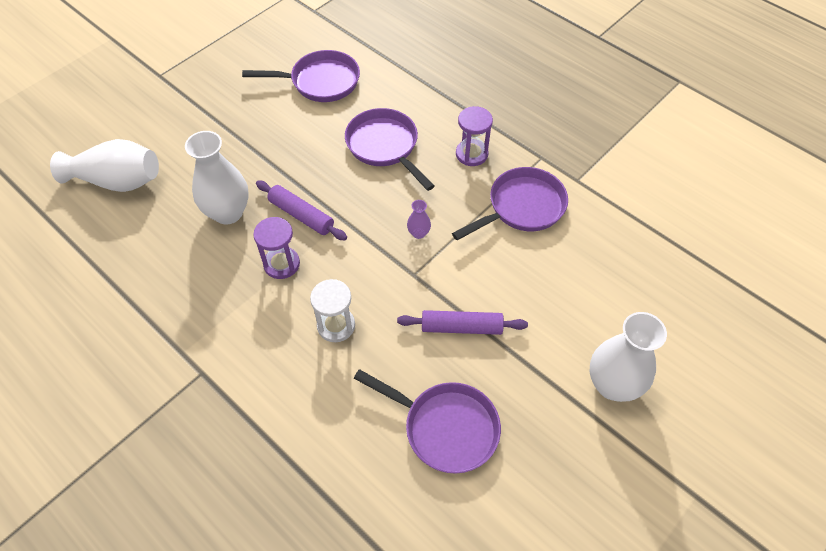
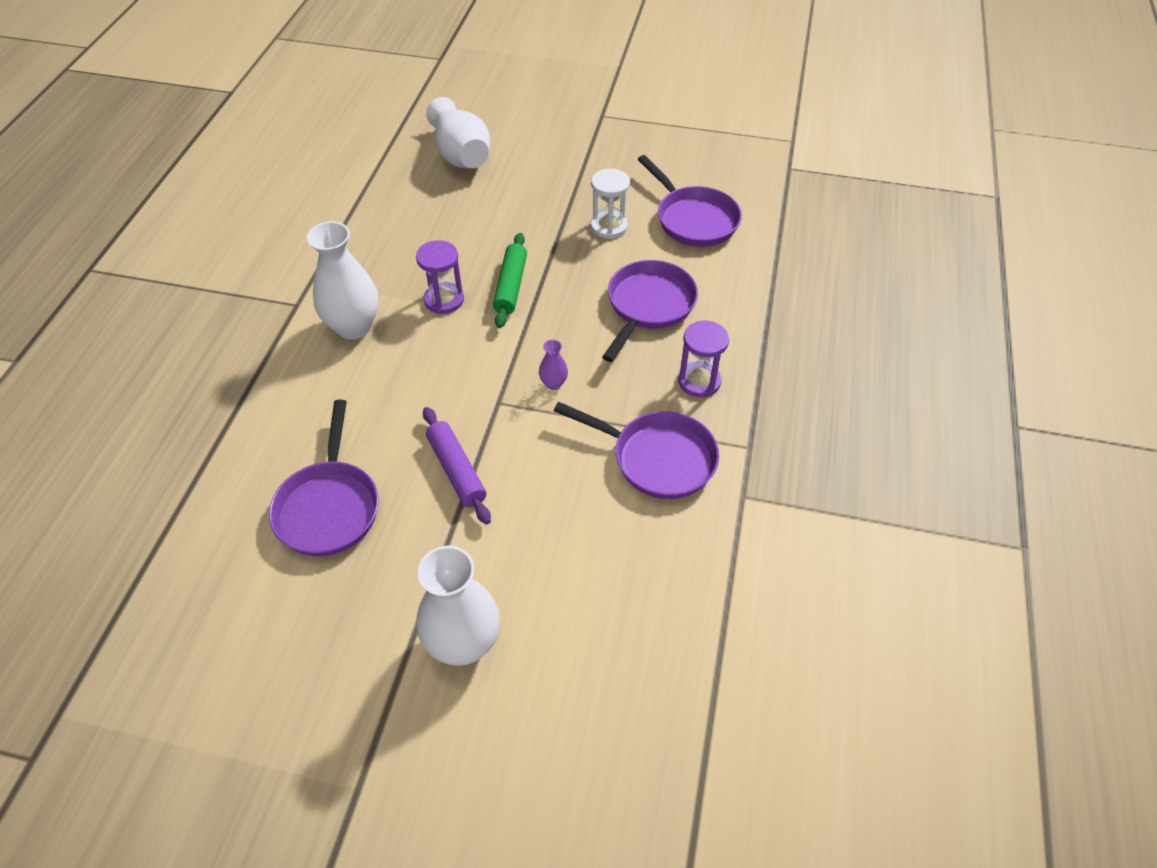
camera: 60 degrees right, 5 degrees down
(228, 212) = (477, 237): white vase -> white vase (353, 326)
(301, 215) = (510, 286): purple rolling pin -> green rolling pin
(336, 325) = (398, 370): white hourglass -> white hourglass (609, 226)

